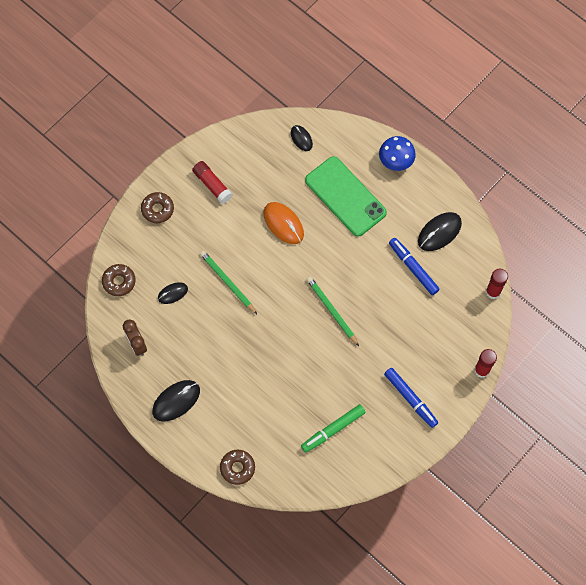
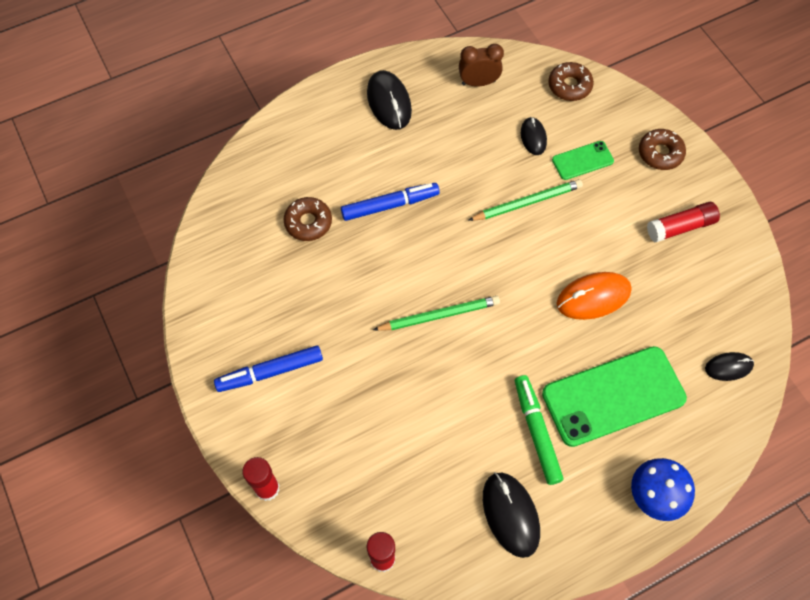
camera: 110 degrees right, 5 degrees down
(181, 256) = (582, 160): none -> green phone
(237, 468) = (276, 140): brown donut -> brown donut (308, 222)
(333, 430) = (273, 260): green marker -> green marker (536, 431)
(413, 268) = (465, 451): blue marker -> blue marker (390, 205)

